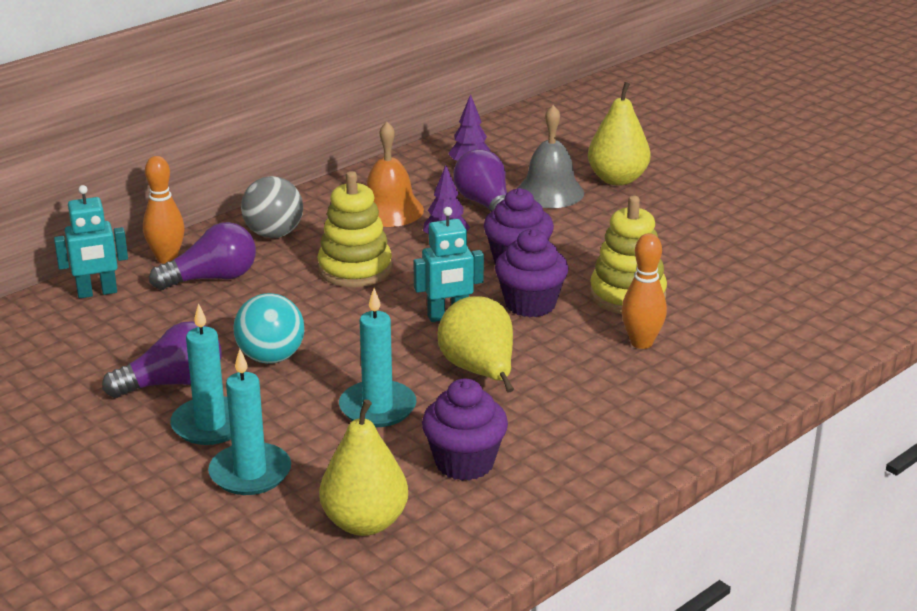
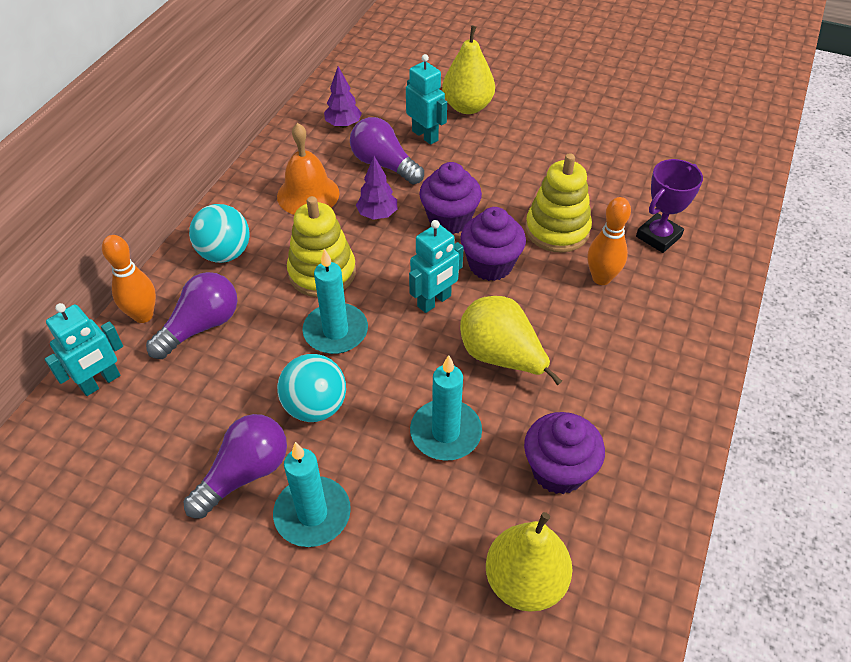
camera: 25 degrees left, 20 degrees up
(250, 473) = (387, 562): turquoise candle -> turquoise candle (335, 331)
(274, 234) = (225, 253): grey ball -> turquoise ball
(550, 192) = (425, 135): grey bell -> turquoise robot
(738, 327) = (658, 236): none -> purple trophy

